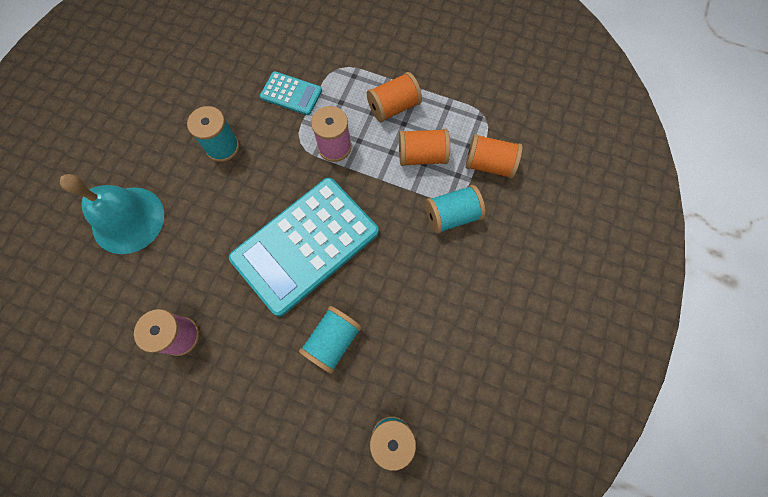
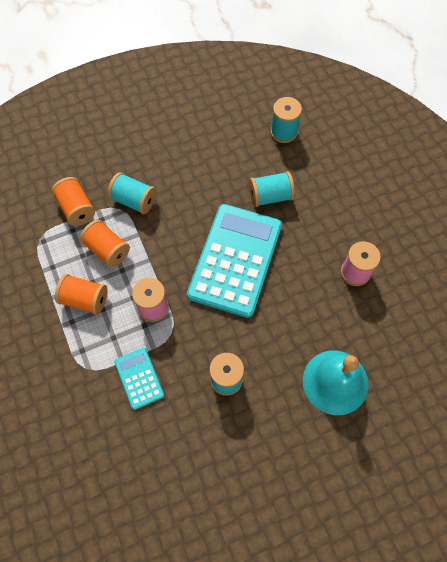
camera: 135 degrees left, 5 degrees down
(305, 245) = (235, 260): turquoise calculator -> turquoise calculator turned 75 degrees counterclockwise

